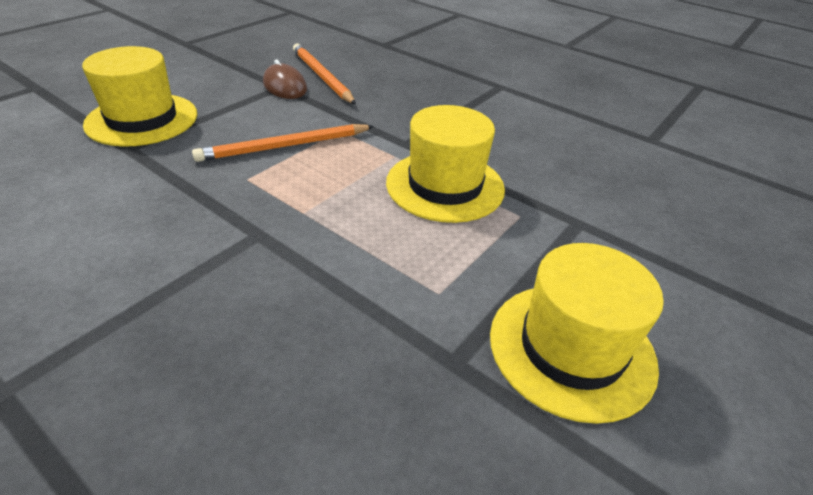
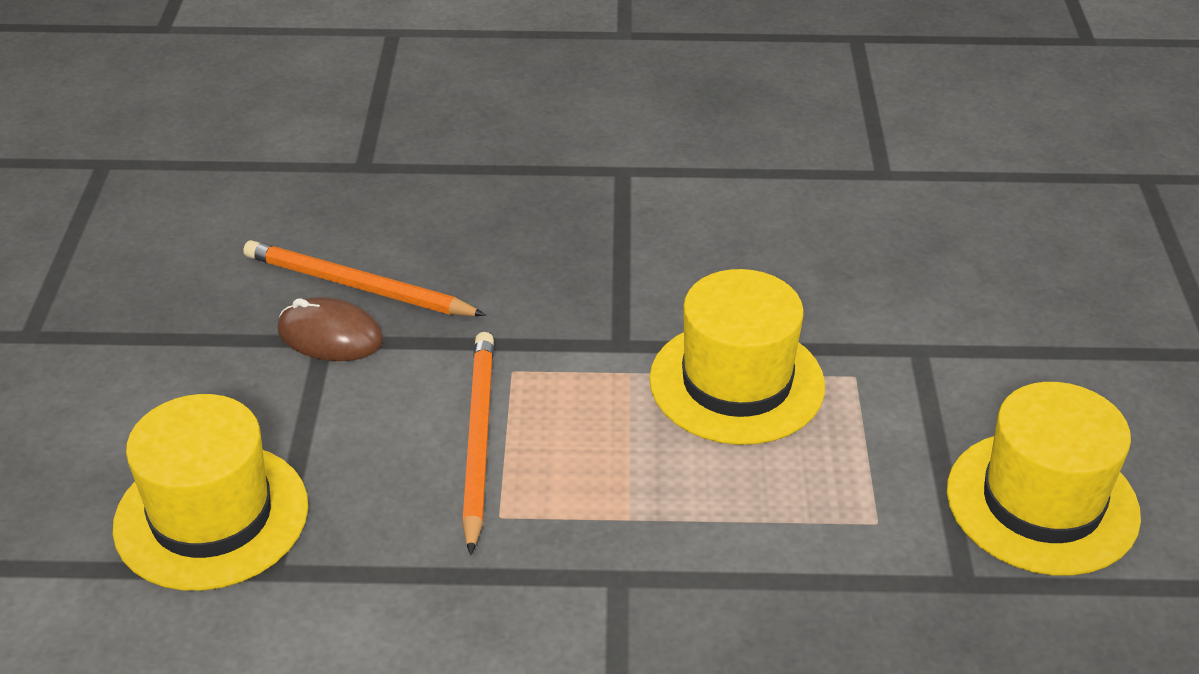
camera: 35 degrees left, 0 degrees up
(285, 146) = (478, 440): orange pencil -> orange pencil turned 150 degrees clockwise

